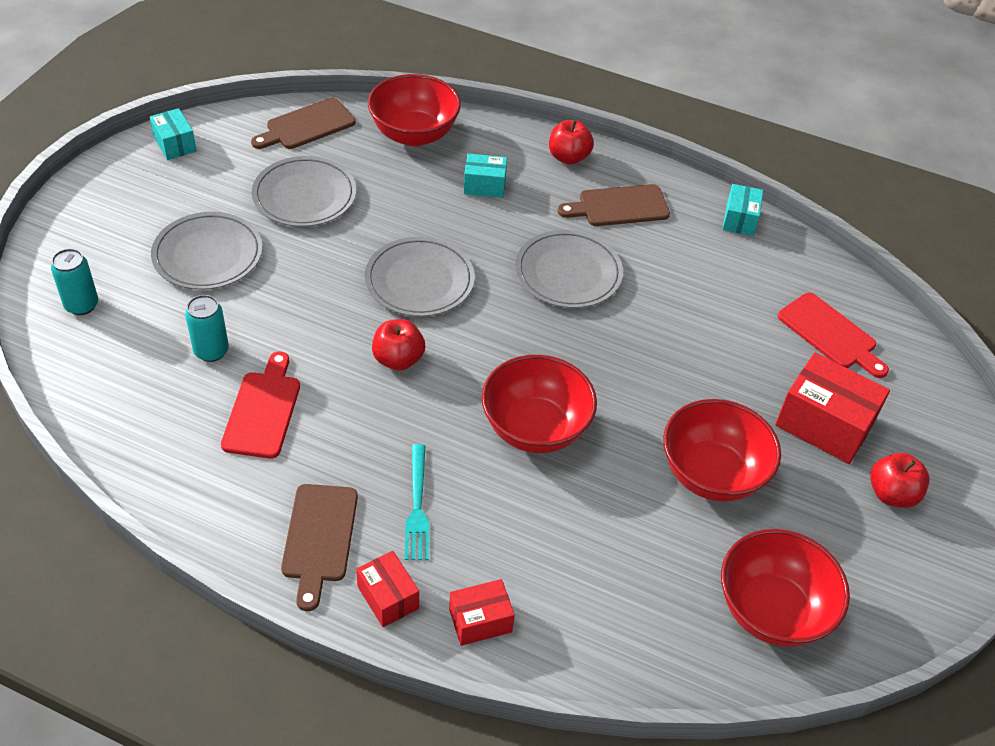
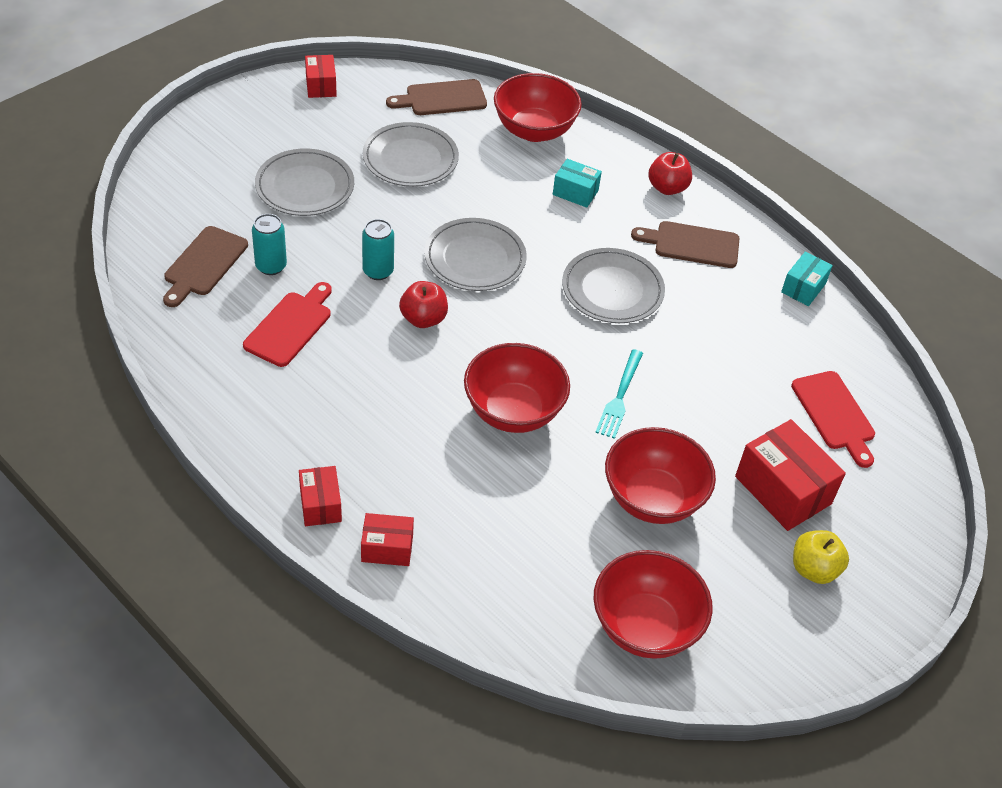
camera: 20 degrees right, 0 degrees up
(81, 305) = (184, 199): turquoise can -> turquoise can (378, 271)
(175, 144) = (321, 86): turquoise box -> red box
(319, 538) = (287, 441): brown cutting board -> brown cutting board (204, 264)
(417, 506) = (380, 442): turquoise fork -> turquoise fork (619, 397)
(891, 494) = (814, 569): red apple -> yellow apple

